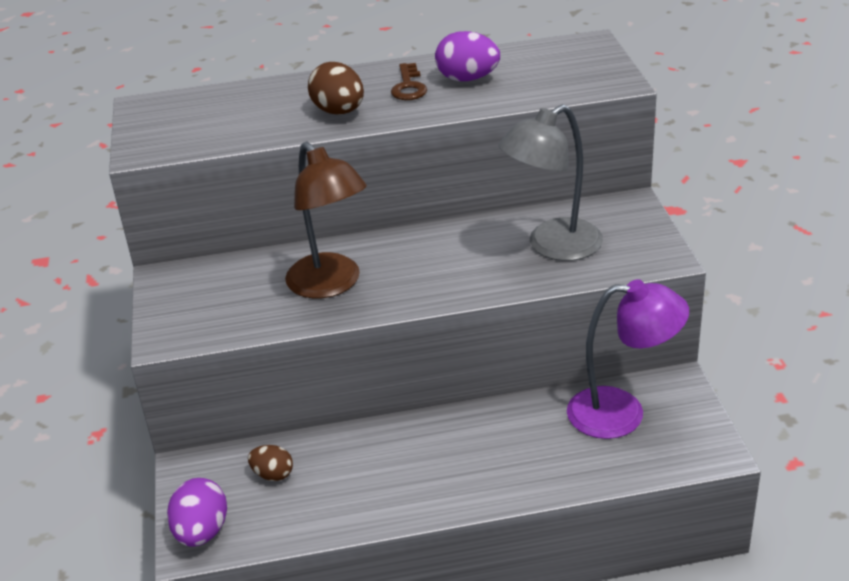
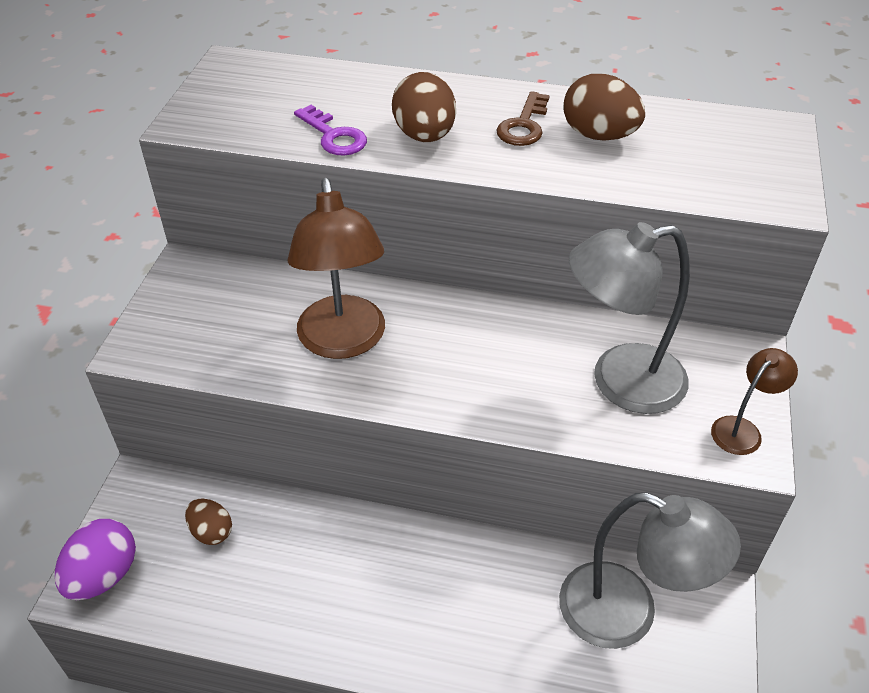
camera: 20 degrees right, 10 degrees up
(269, 130) = (334, 136): none -> purple key
(467, 79) = (599, 135): purple egg -> brown egg
(622, 413) = (627, 613): purple lamp -> grey lamp
(651, 247) = (742, 429): none -> brown lamp

